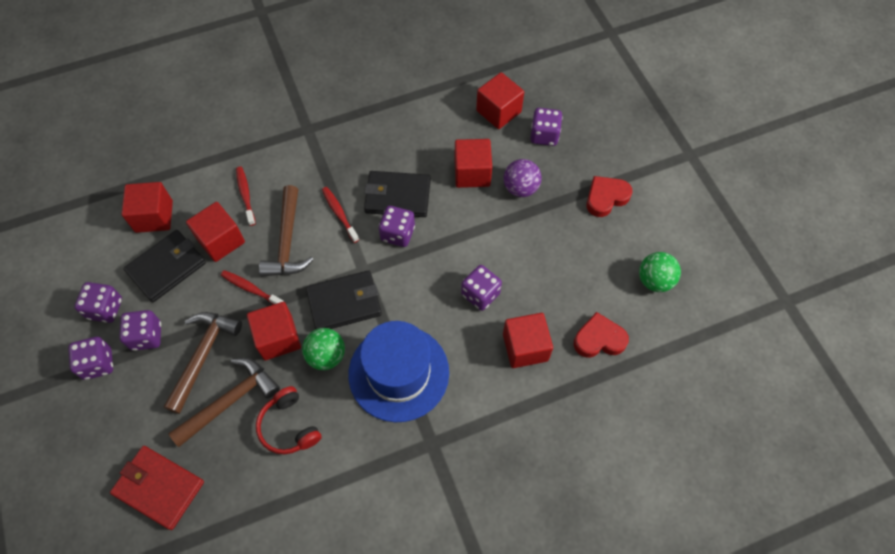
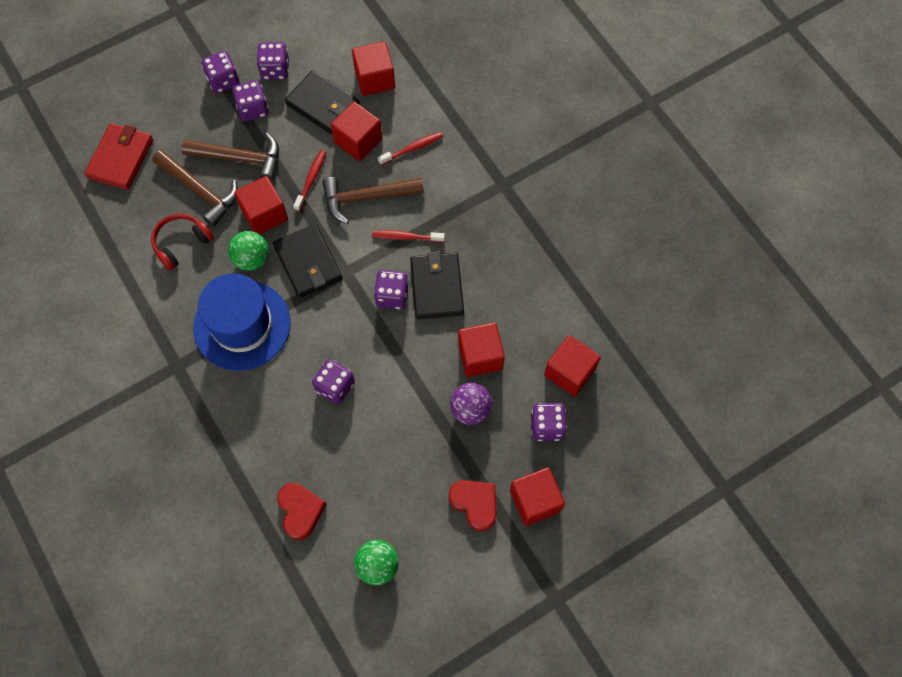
camera: 80 degrees right, 5 degrees up
(339, 214) = (406, 237): red toothbrush -> red toothbrush turned 135 degrees counterclockwise
(525, 347) = (282, 438): red cube -> red cube (535, 501)

